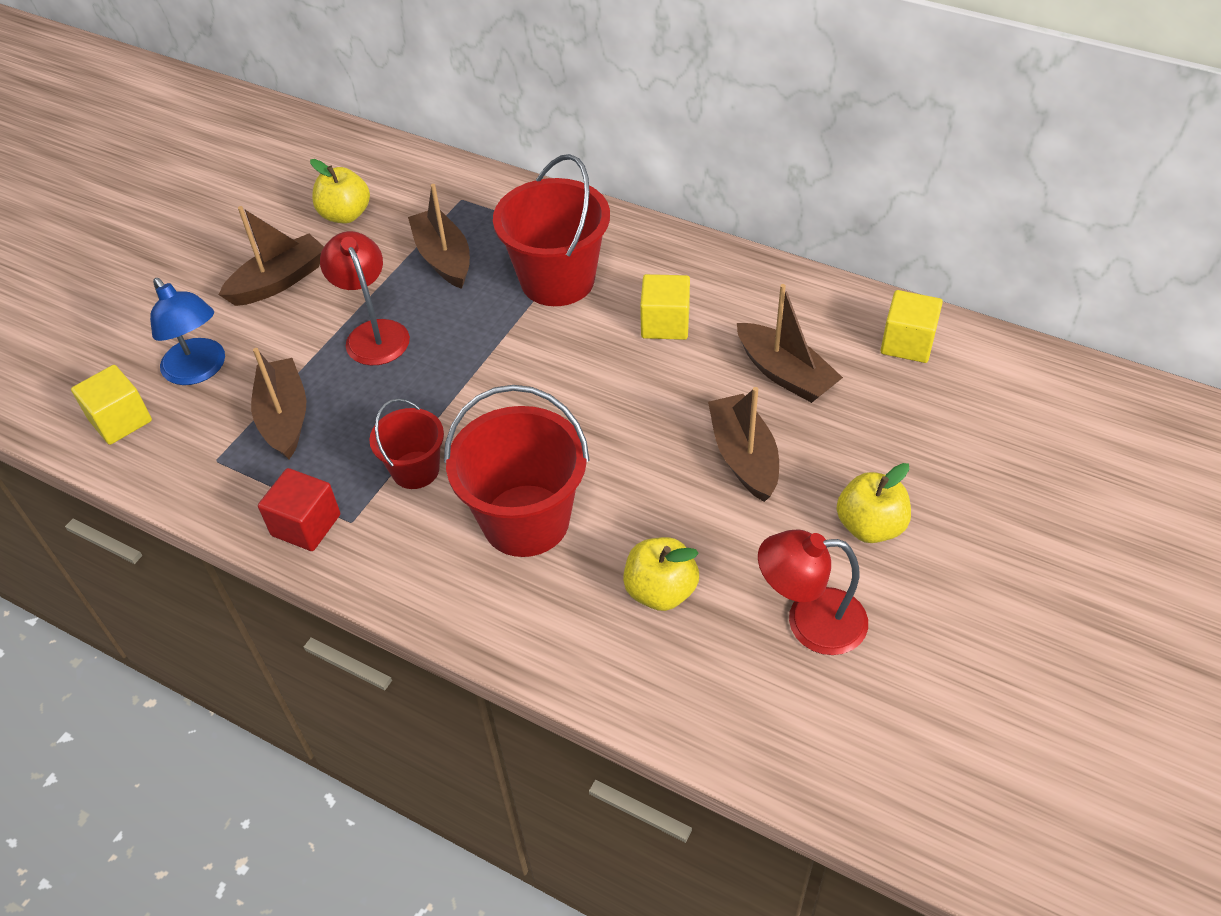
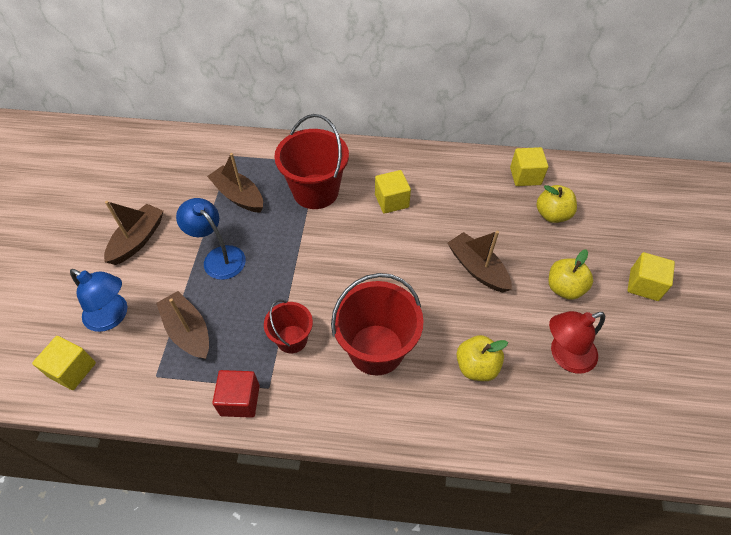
camera: 25 degrees left, 5 degrees up
(345, 215) = (160, 184): yellow apple -> yellow apple (552, 215)
(373, 333) = (219, 257): red lamp -> blue lamp
(785, 373) = (472, 212): brown boat -> none
(1013, 562) = (644, 285): none -> yellow cube

